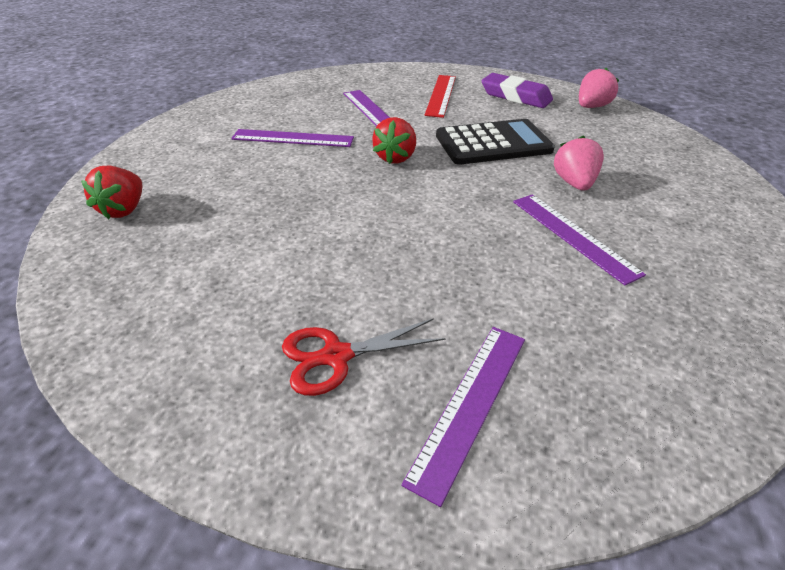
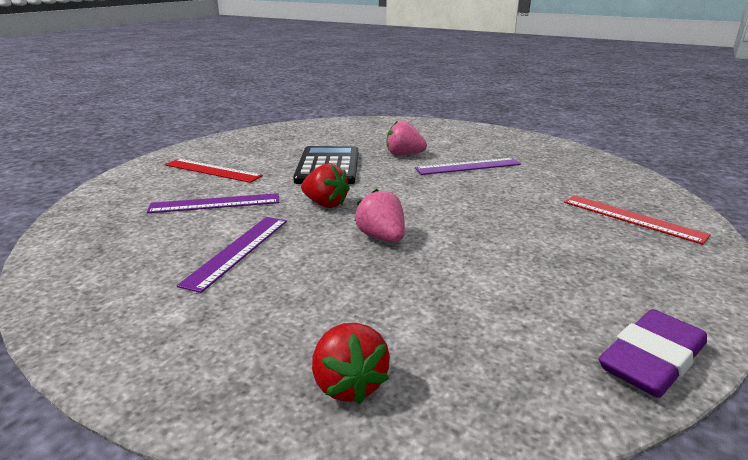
camera: 75 degrees left, 15 degrees down
(124, 210) = (348, 384): red strawberry -> red strawberry turned 45 degrees clockwise
(336, 356) = (603, 255): red scissors -> none
(470, 404) = (632, 218): purple ruler -> red ruler
(515, 96) = (249, 146): purple eraser -> purple eraser (651, 360)
(591, 107) = (295, 130): pink strawberry -> pink strawberry (382, 238)

